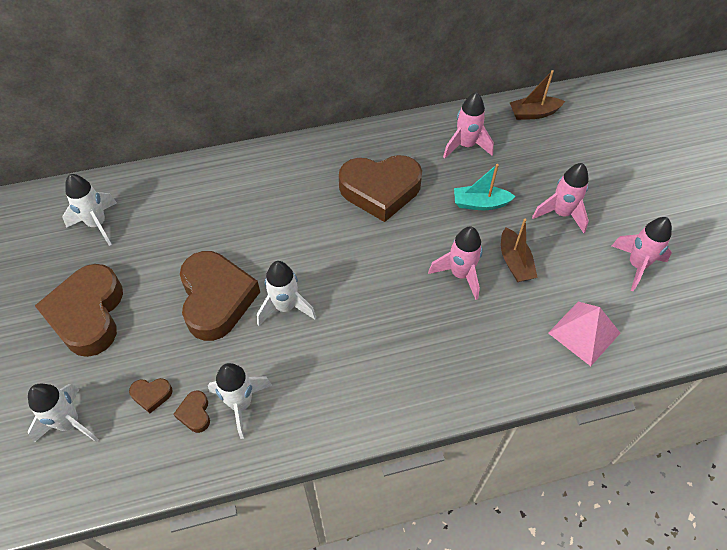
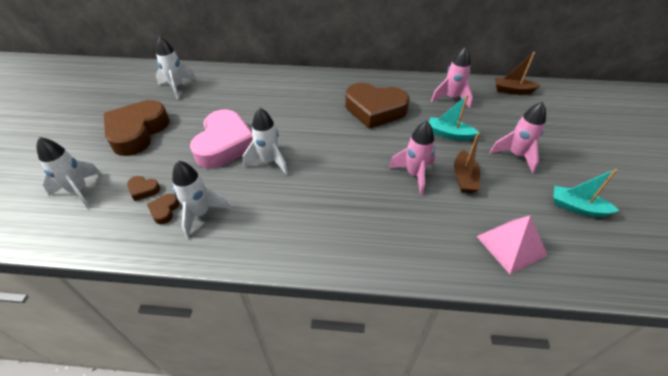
camera: 20 degrees right, 10 degrees down
(216, 299) = (224, 144): brown heart -> pink heart
(636, 265) = (577, 207): pink rocket -> turquoise boat

